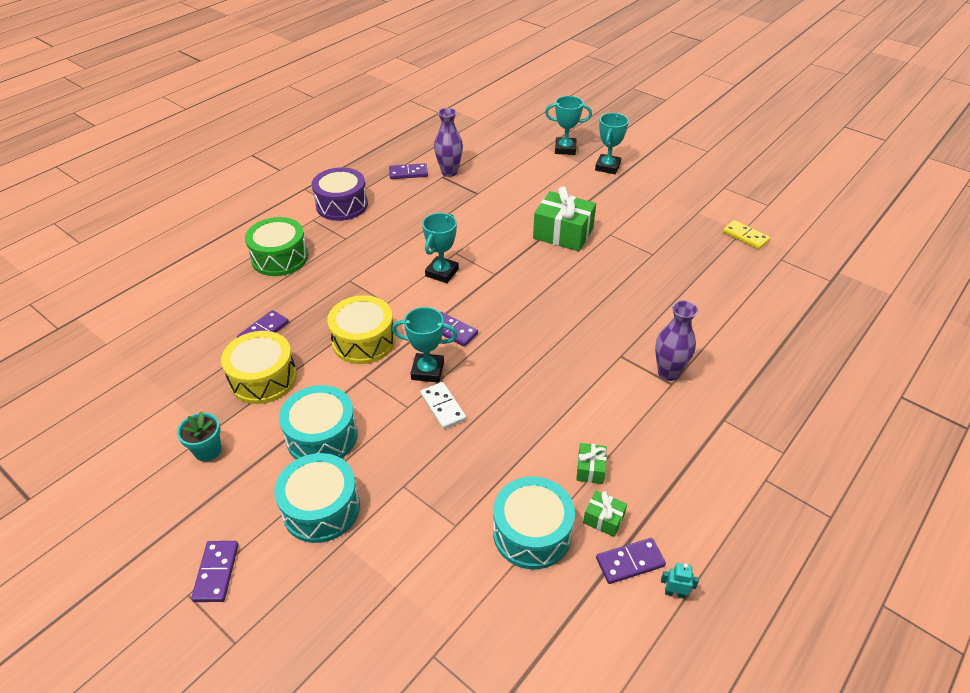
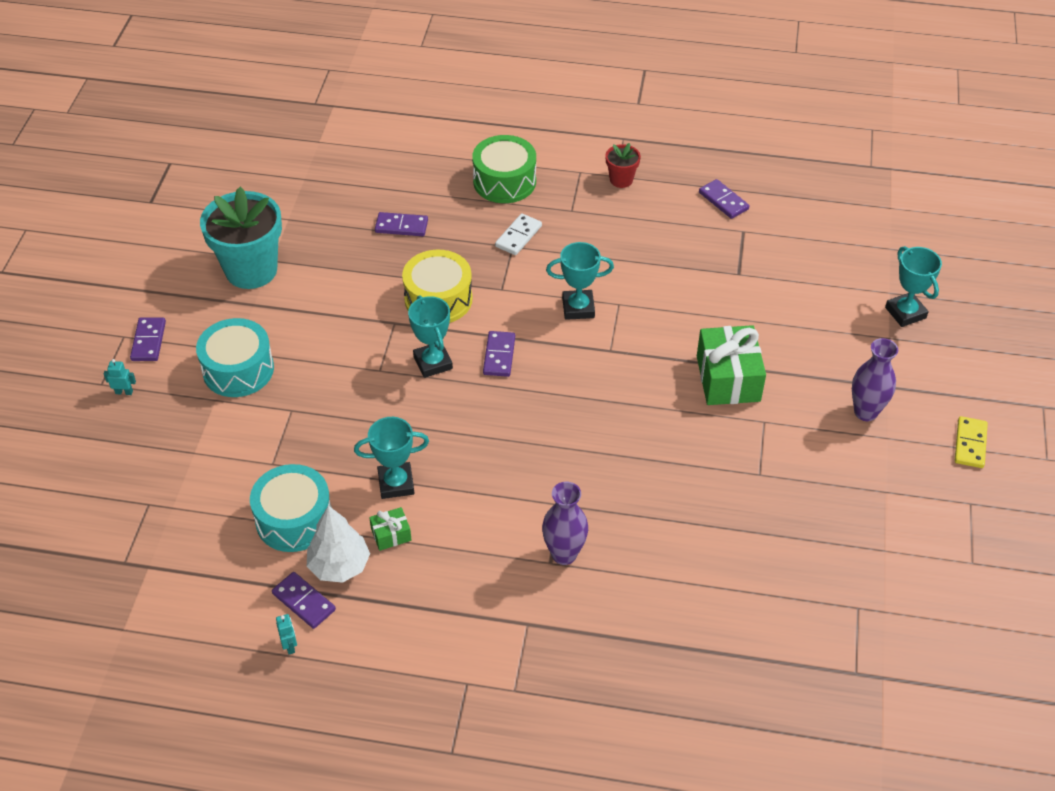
camera: 60 degrees right, 5 degrees up
(208, 450) = (251, 270): turquoise flower pot -> turquoise flower pot, size x2.12
(216, 572) = (149, 341): purple domino -> purple domino turned 60 degrees counterclockwise
(263, 378) = (347, 258): yellow drum -> none
(265, 623) = (124, 392): none -> turquoise robot
(322, 436) = (309, 331): turquoise drum -> none
(342, 205) = (621, 180): purple drum -> red flower pot
(443, 407) = (396, 395): white domino -> white domino (518, 236)
(449, 172) = (756, 233): purple vase -> purple vase (865, 412)
(603, 519) = (339, 565): green gift -> white tree
(607, 167) = (904, 368): turquoise trophy -> turquoise trophy (396, 483)
(745, 236) = (875, 557): yellow domino -> yellow domino (970, 444)

